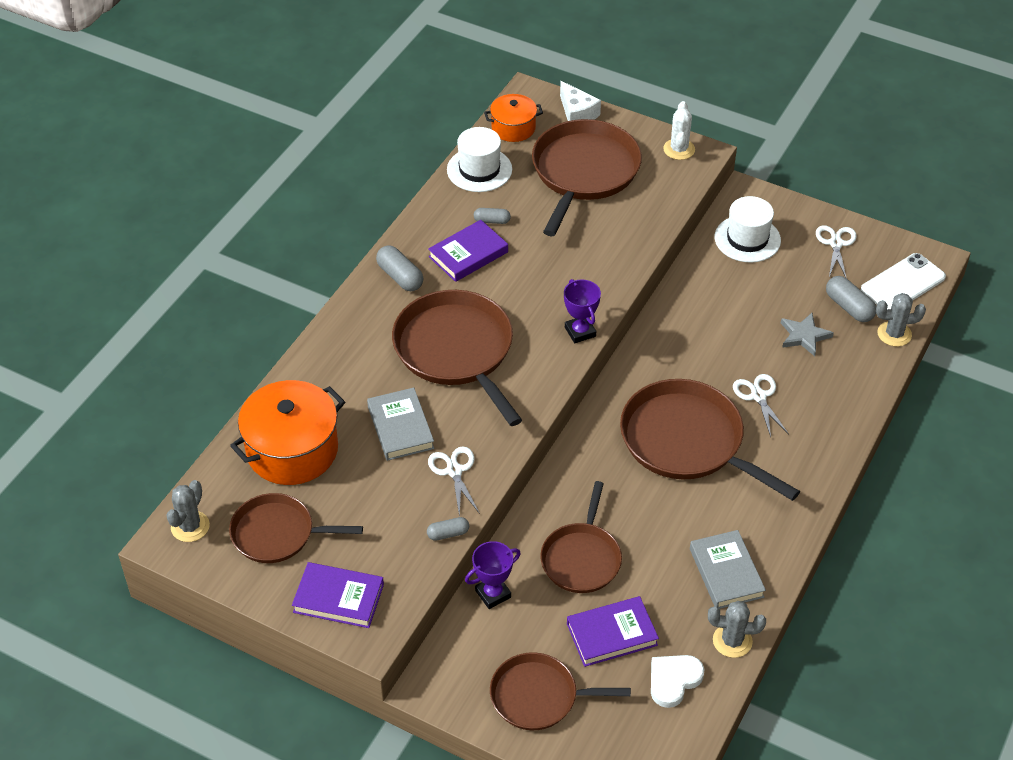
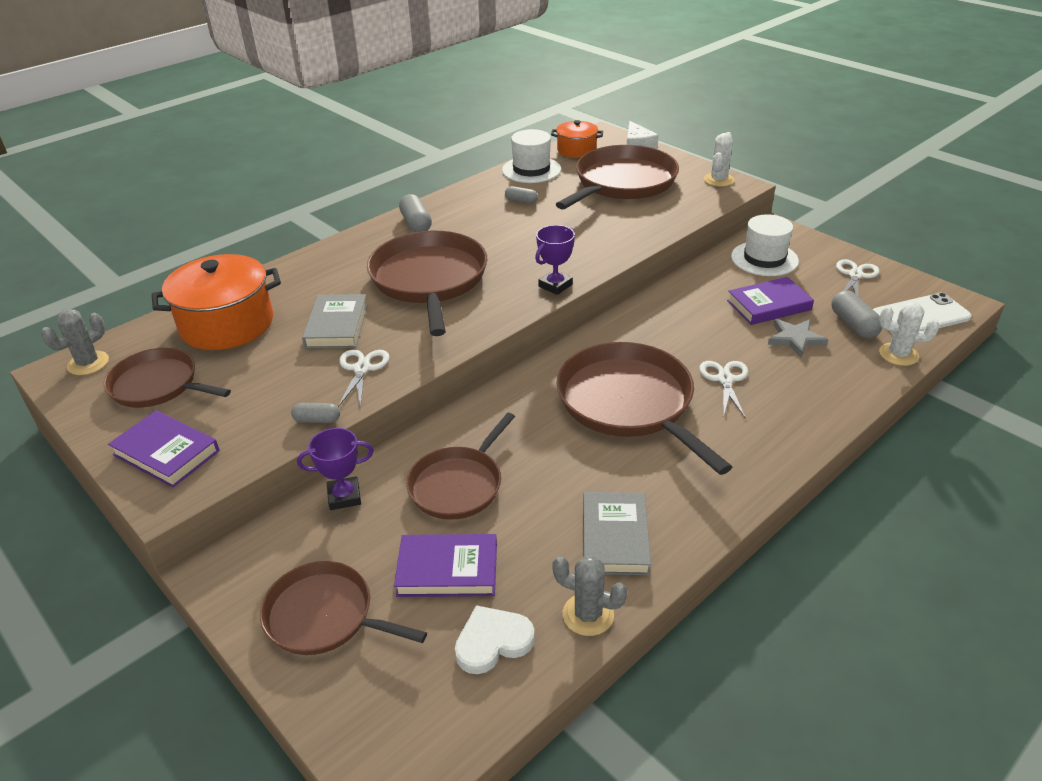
camera: 20 degrees right, 10 degrees down
(468, 254) = (486, 219): purple book -> purple book (769, 305)
(580, 332) = (555, 285): purple trophy -> purple trophy turned 45 degrees clockwise
(894, 334) = (898, 354): grey cactus -> white cactus

